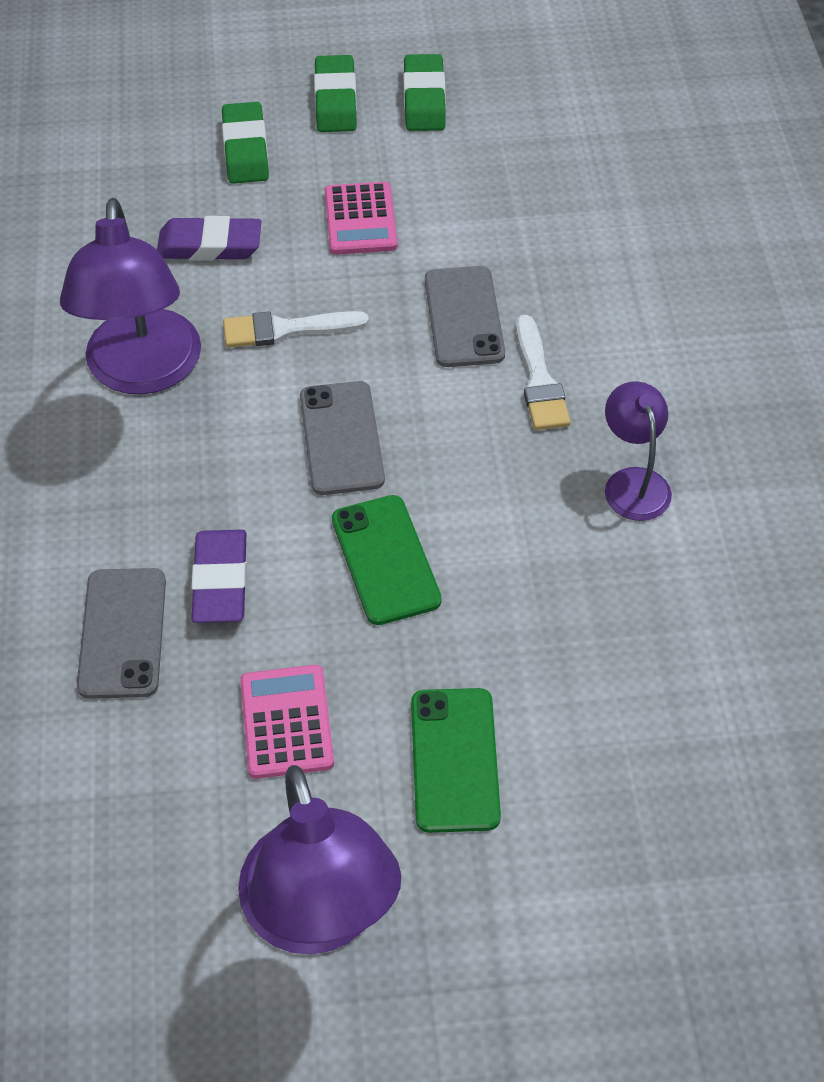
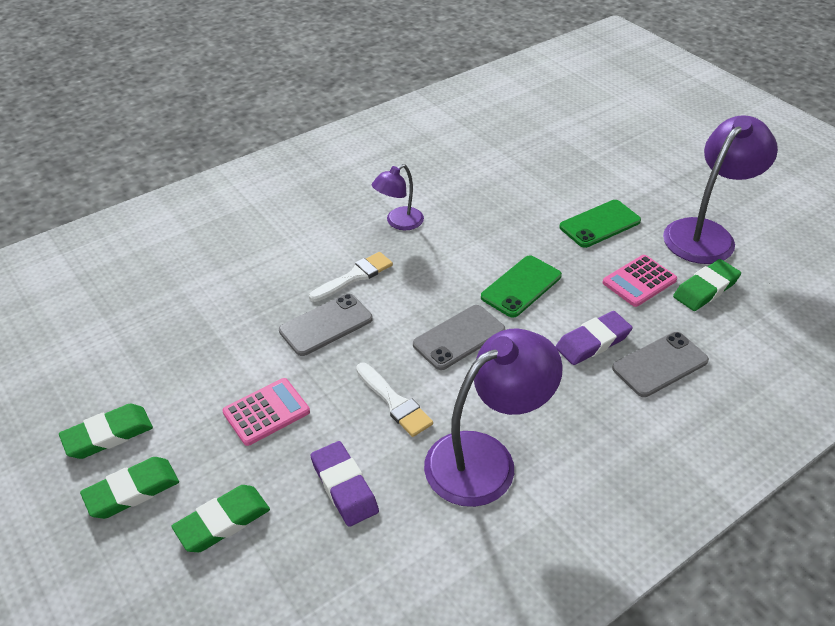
camera: 120 degrees left, 10 degrees down
(203, 806) = (705, 289): none -> green eraser

